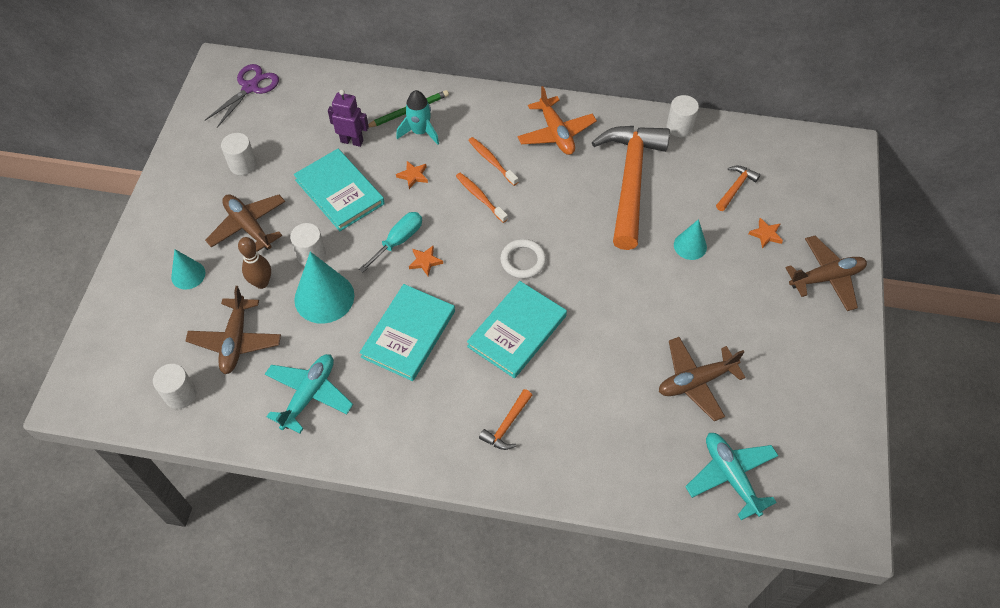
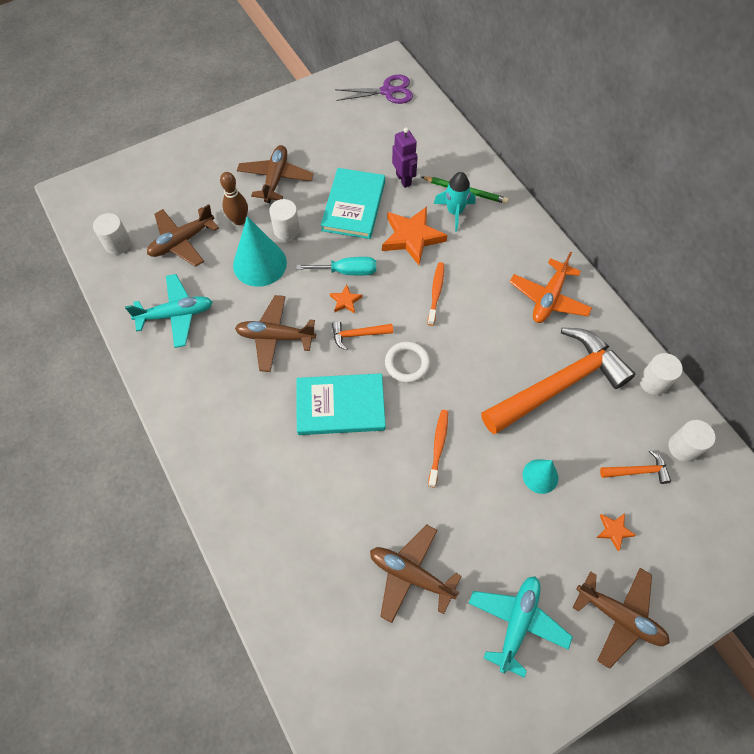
camera: 50 degrees right, 5 degrees up
(188, 275) = (209, 177): turquoise cone -> none
(243, 165) = (321, 137): white cylinder -> white cylinder (683, 447)
(408, 334) = (275, 337): turquoise book -> brown plane
(413, 176) = (412, 237): orange star -> orange star, size x2.12
(492, 161) = (476, 276): orange toothbrush -> orange toothbrush (438, 446)
(507, 425) = (254, 459): orange hammer -> orange hammer (358, 334)
(730, 476) = (344, 668): turquoise plane -> turquoise plane (517, 622)

